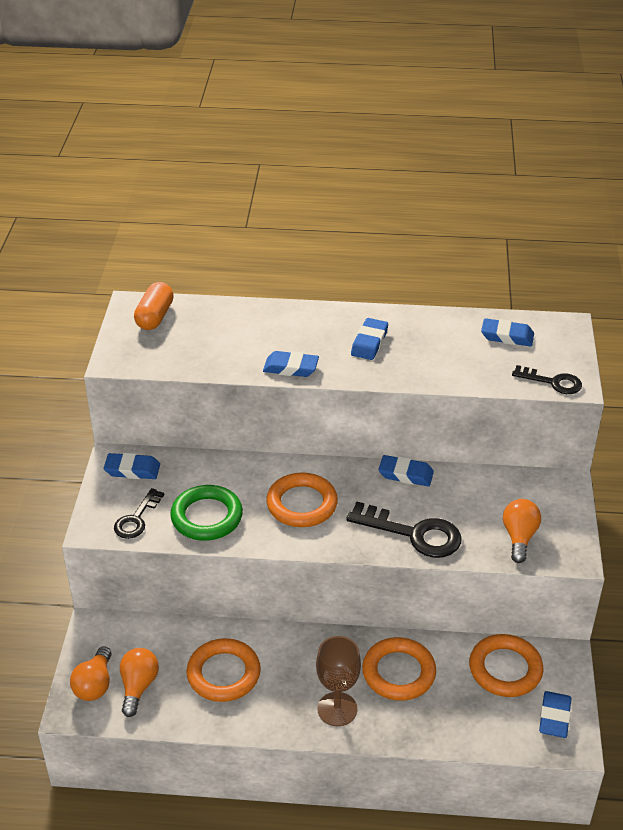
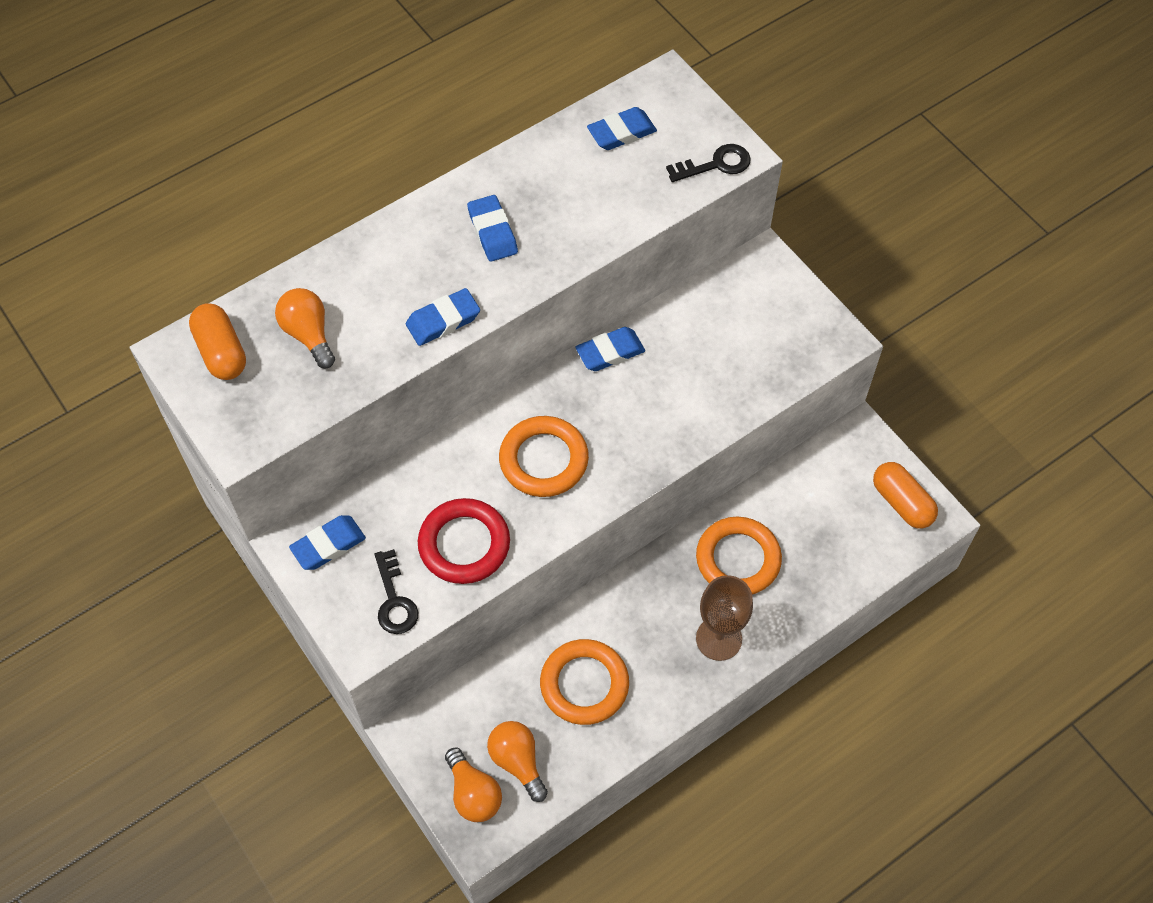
camera: 40 degrees left, 20 degrees up
(207, 517) = (464, 544): green ring -> red ring
(414, 534) = (680, 417): black key -> none
(505, 669) = (823, 485): orange ring -> none
(519, 537) = (775, 351): orange light bulb -> orange light bulb (308, 334)
(554, 717) = (902, 502): blue eraser -> orange capsule

